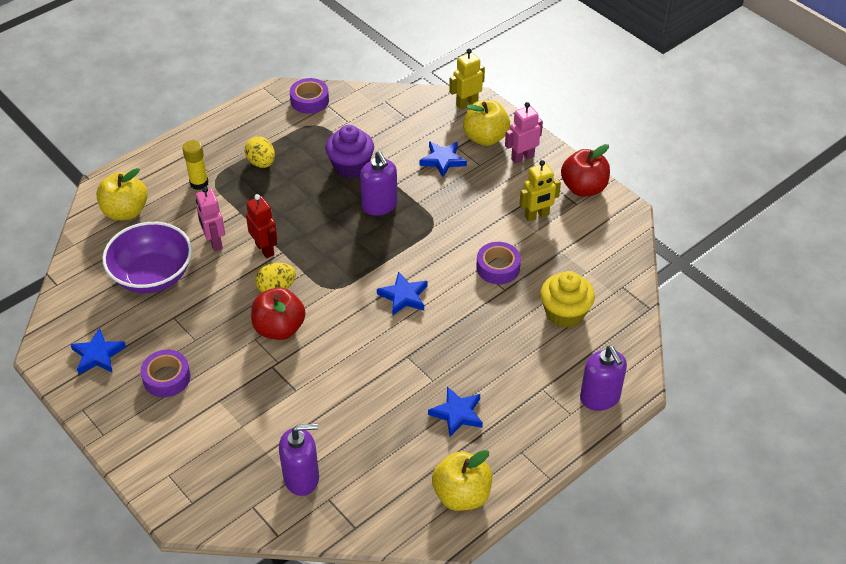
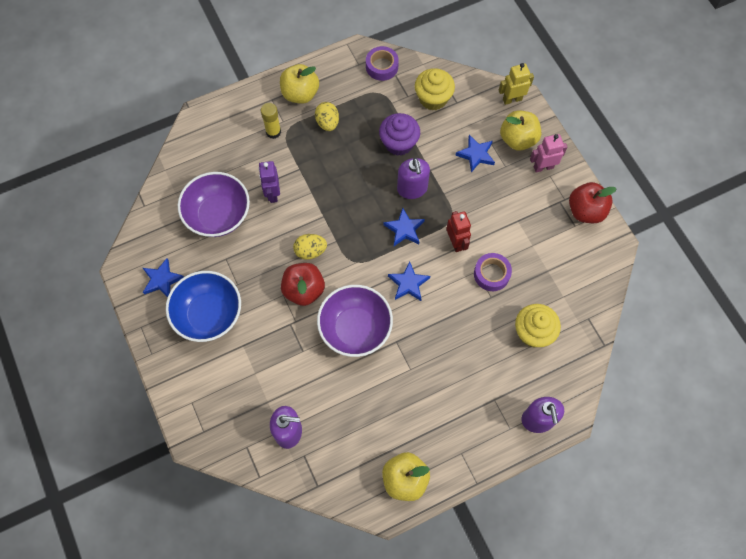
camera: 15 degrees right, 20 degrees up
(125, 212) = (210, 147): yellow apple -> yellow apple (300, 94)
(166, 378) = (208, 314): purple tape -> blue bowl
(214, 242) = (272, 194): pink robot -> purple robot
(265, 249) = (310, 210): red robot -> red robot (456, 242)
(353, 354) = (355, 328): none -> purple bowl
(377, 119) = (433, 98): none -> yellow cupcake
(457, 413) = (421, 405): blue star -> blue star (404, 229)
(537, 216) = (538, 230): yellow robot -> none

